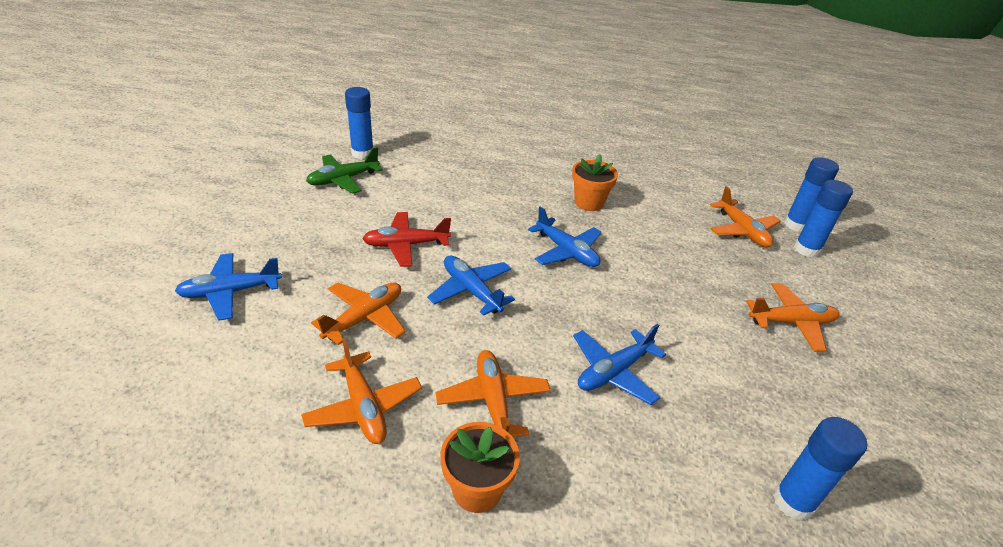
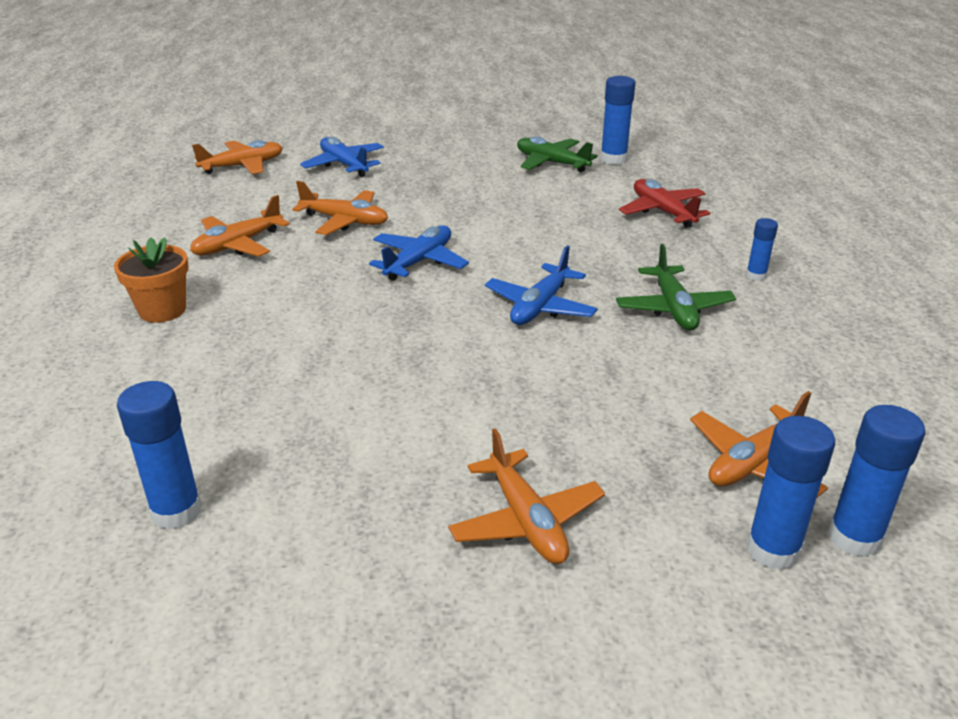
camera: 75 degrees right, 5 degrees down
(406, 245) = (468, 215): red plane -> red plane (662, 211)
(493, 401) = (265, 300): orange plane -> orange plane (242, 166)
(563, 164) = (756, 276): none -> blue glue stick
(589, 203) = (673, 308): orange flower pot -> green plane
(614, 372) = (337, 364): blue plane -> none

